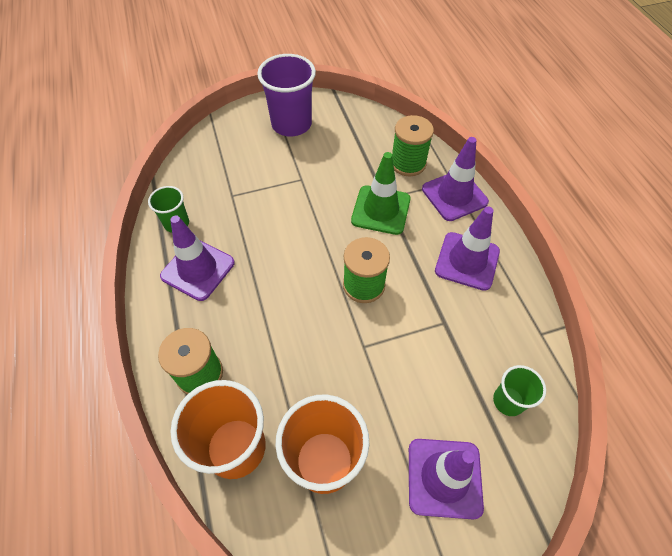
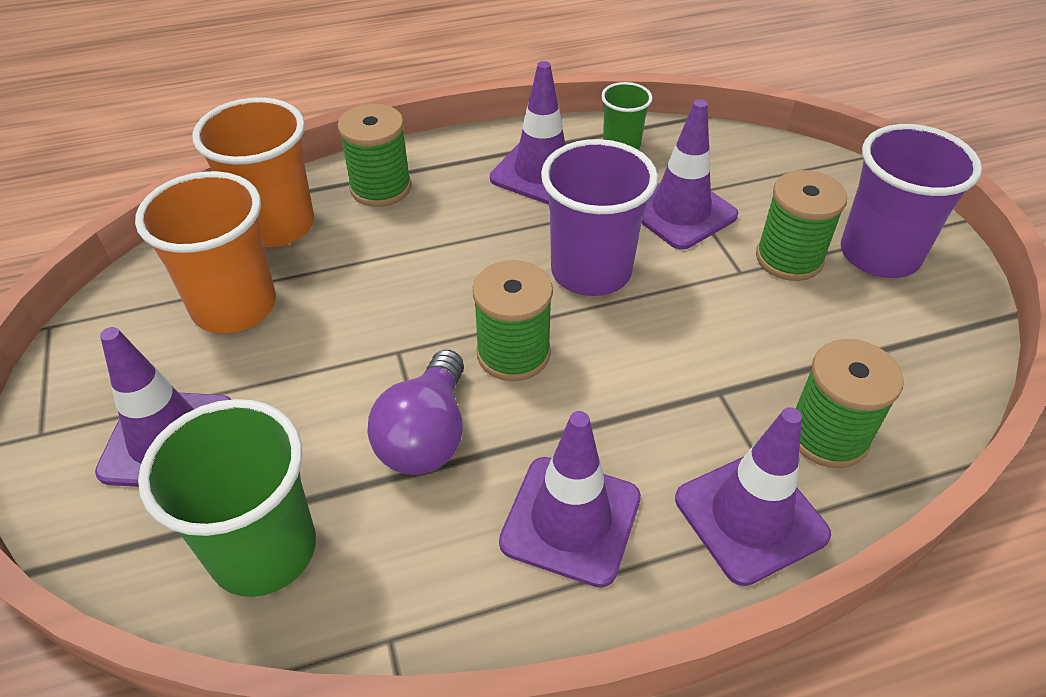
camera: 90 degrees right, 10 degrees down
(248, 199) = (680, 212): none -> purple traffic cone
(292, 158) = (789, 258): none -> green spool
(298, 246) = (591, 271): none -> purple cup
(381, 210) = (686, 383): green traffic cone -> none
(425, 326) = (426, 435): none -> purple light bulb
(508, 401) = (263, 550): green cup -> green cup, size x1.83

